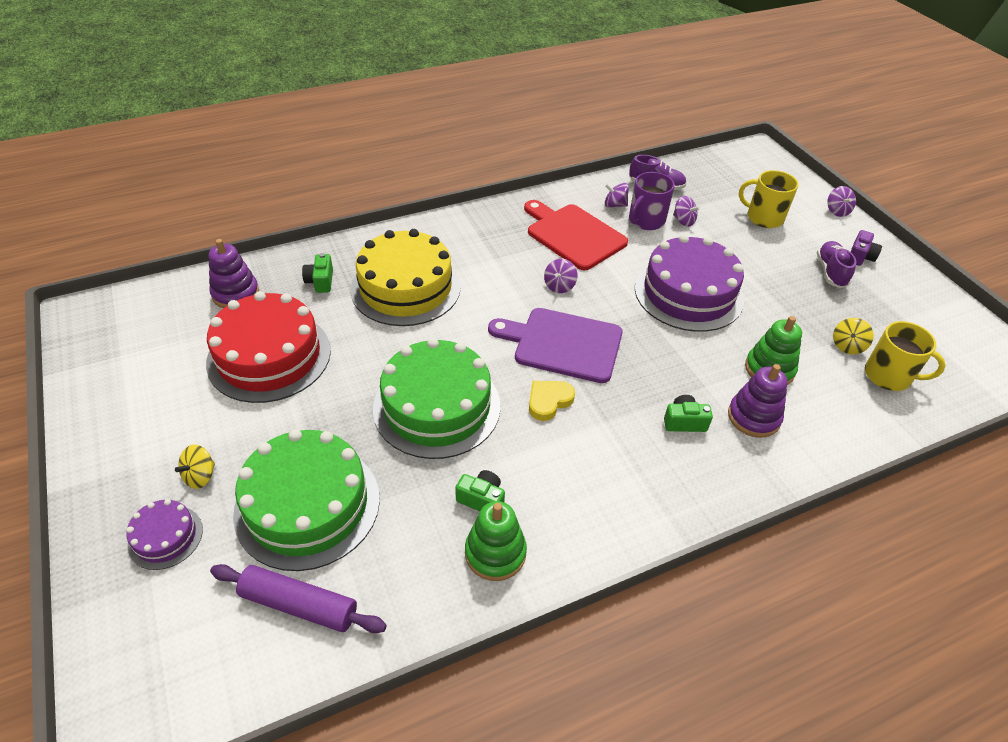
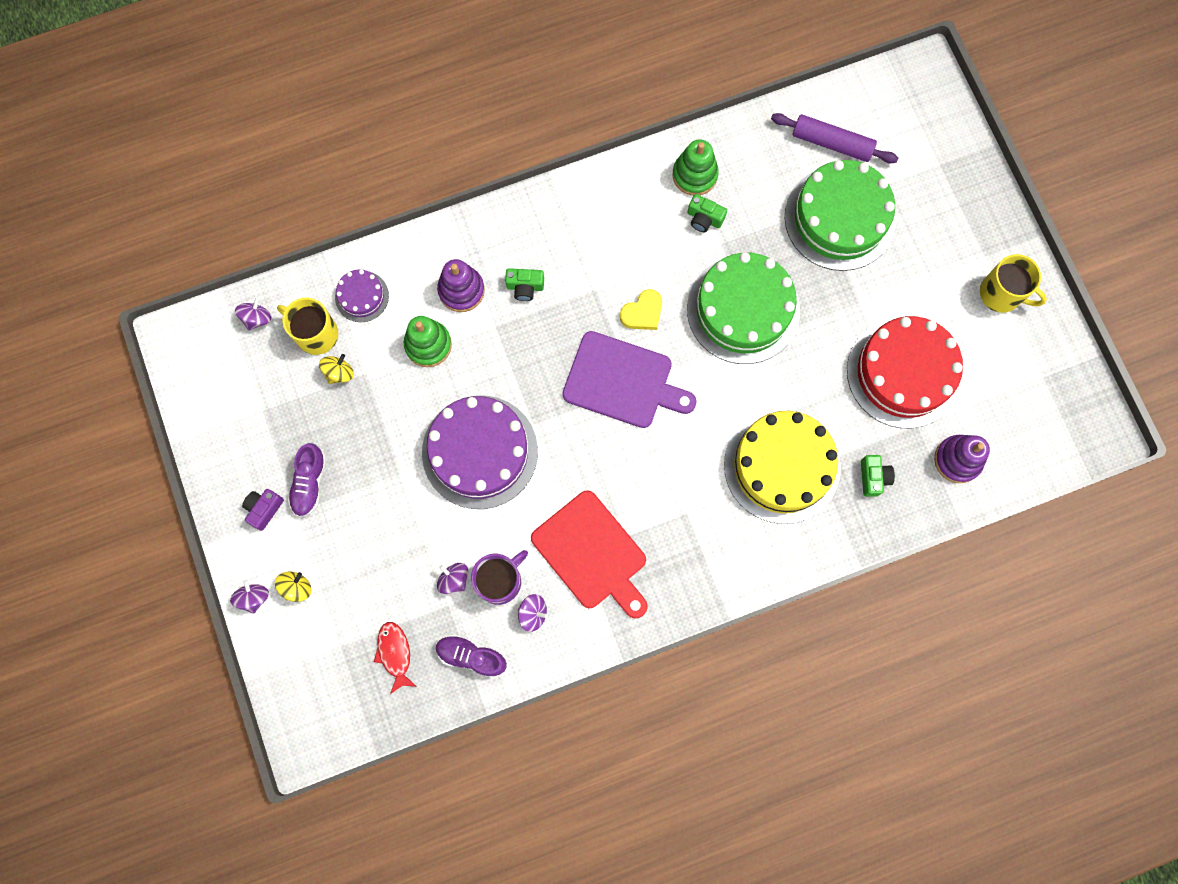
camera: 175 degrees left, 30 degrees up
(165, 537) = (940, 195): purple cake -> purple cake (362, 296)
(200, 476) = (929, 246): yellow spinning top -> yellow spinning top (296, 587)
(559, 286) = (617, 465): purple spinning top -> purple spinning top (257, 318)
(714, 186) = (395, 654): none -> red fish
(763, 217) = (352, 585): yellow mug -> yellow mug (1001, 294)

